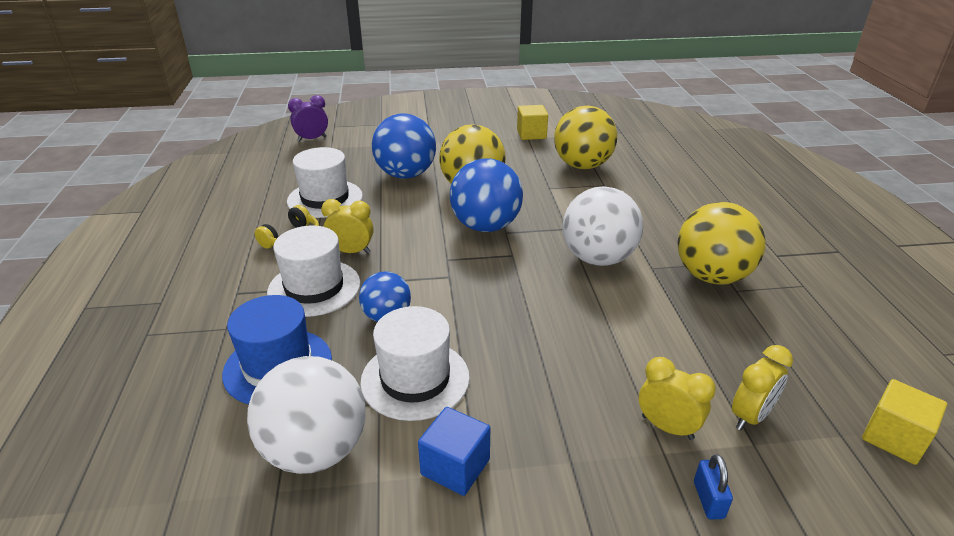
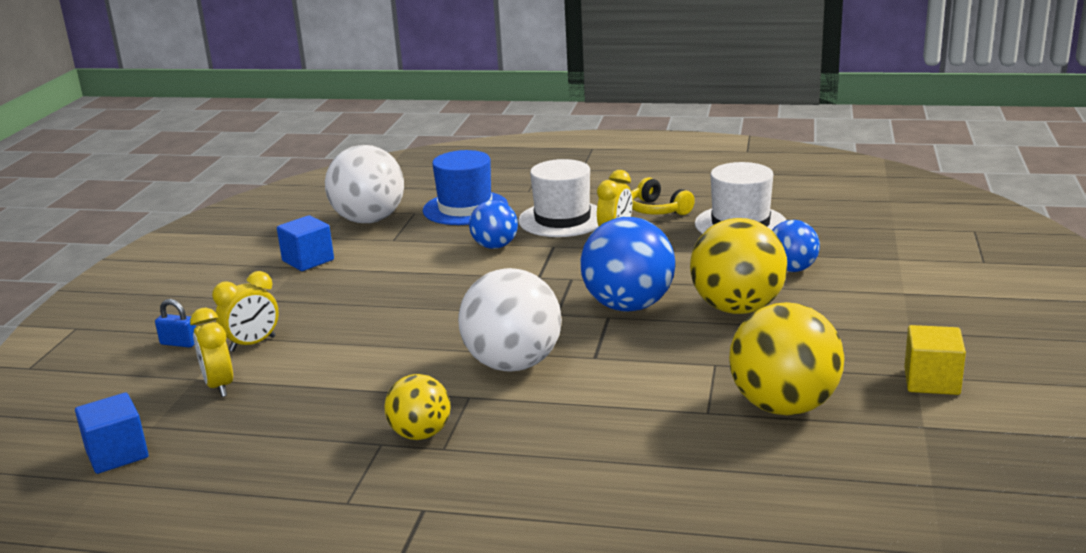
camera: 110 degrees right, 10 degrees down
(312, 139) = (925, 217): purple clock -> none
(406, 175) = (791, 269): blue ball -> blue ball, size x0.58
(415, 379) = (405, 253): white hat -> none
(711, 276) = (420, 434): yellow ball -> yellow ball, size x0.58
(894, 437) = (117, 454): yellow cube -> blue cube

